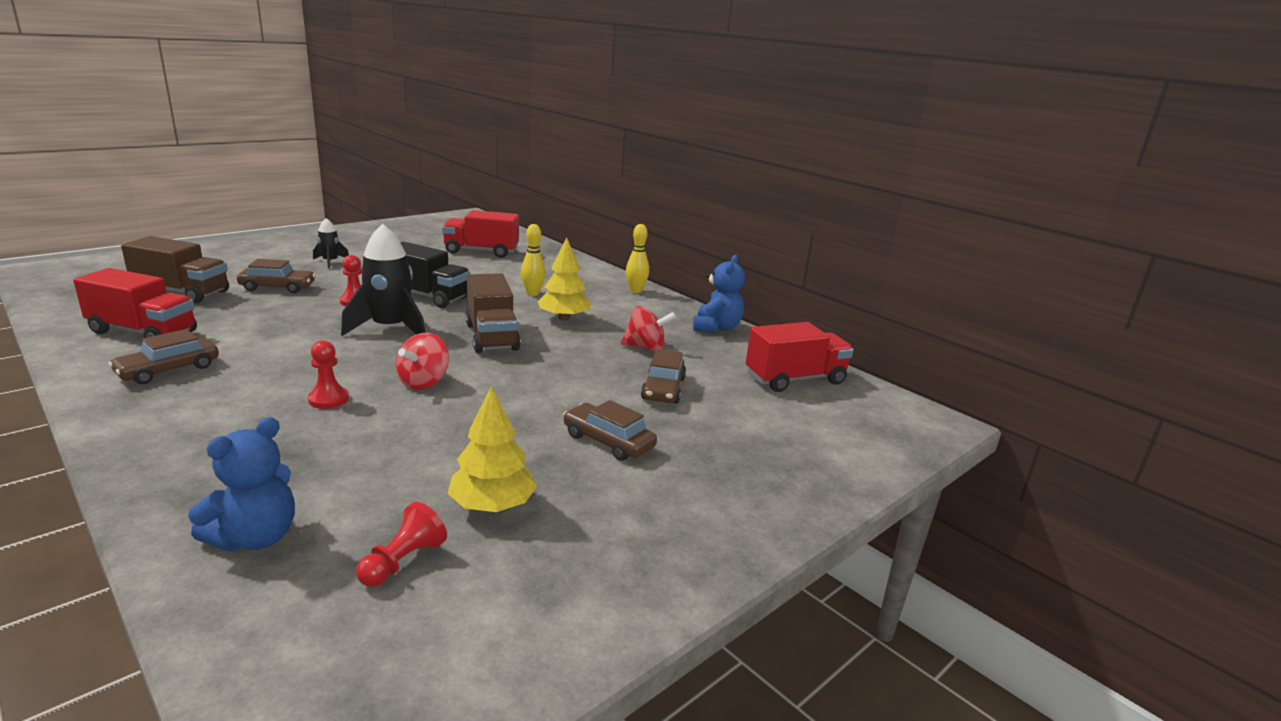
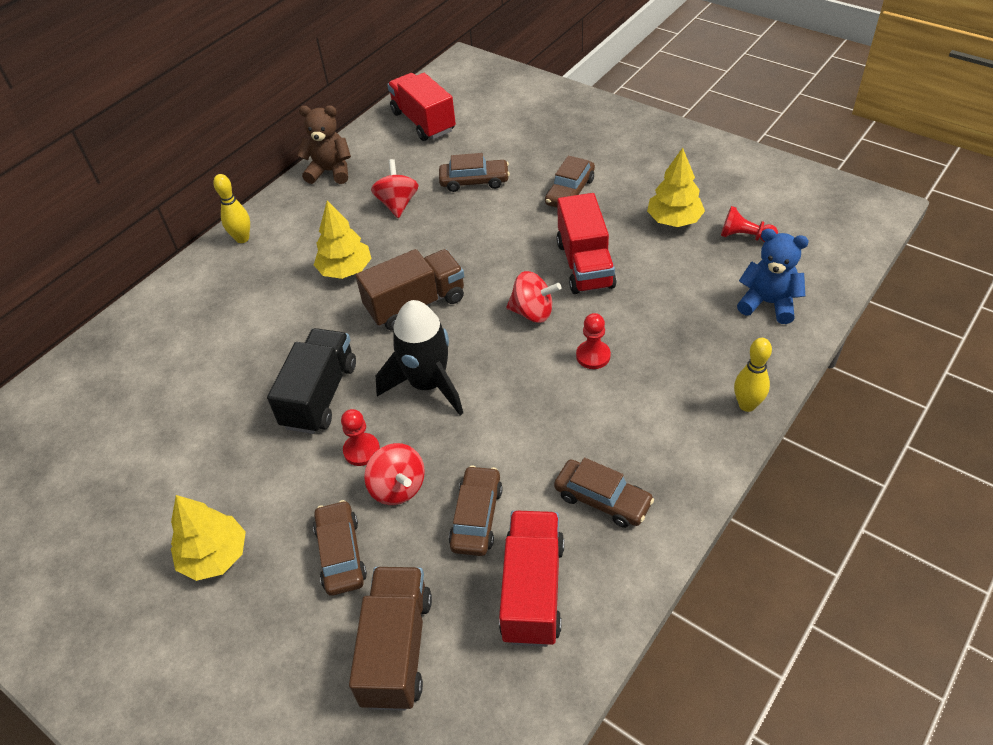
camera: 95 degrees left, 25 degrees up
(236, 325) = (477, 517): none -> brown car
(304, 307) = (398, 487): none -> red spinning top
(330, 262) = (215, 556): black rocket -> yellow tree
(481, 251) = (121, 411): red truck -> red truck (585, 264)
(533, 293) = (279, 312): yellow bowling pin -> yellow bowling pin (747, 405)
(716, 328) = (330, 171): blue teddy bear -> brown teddy bear

